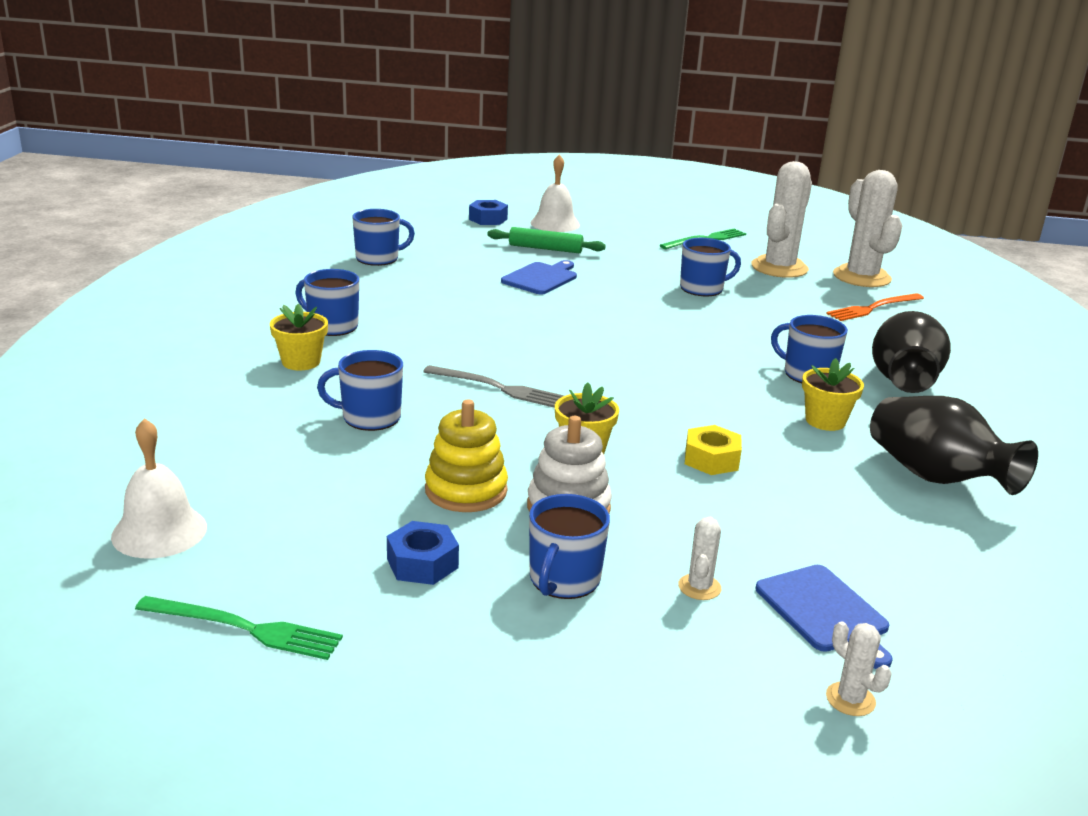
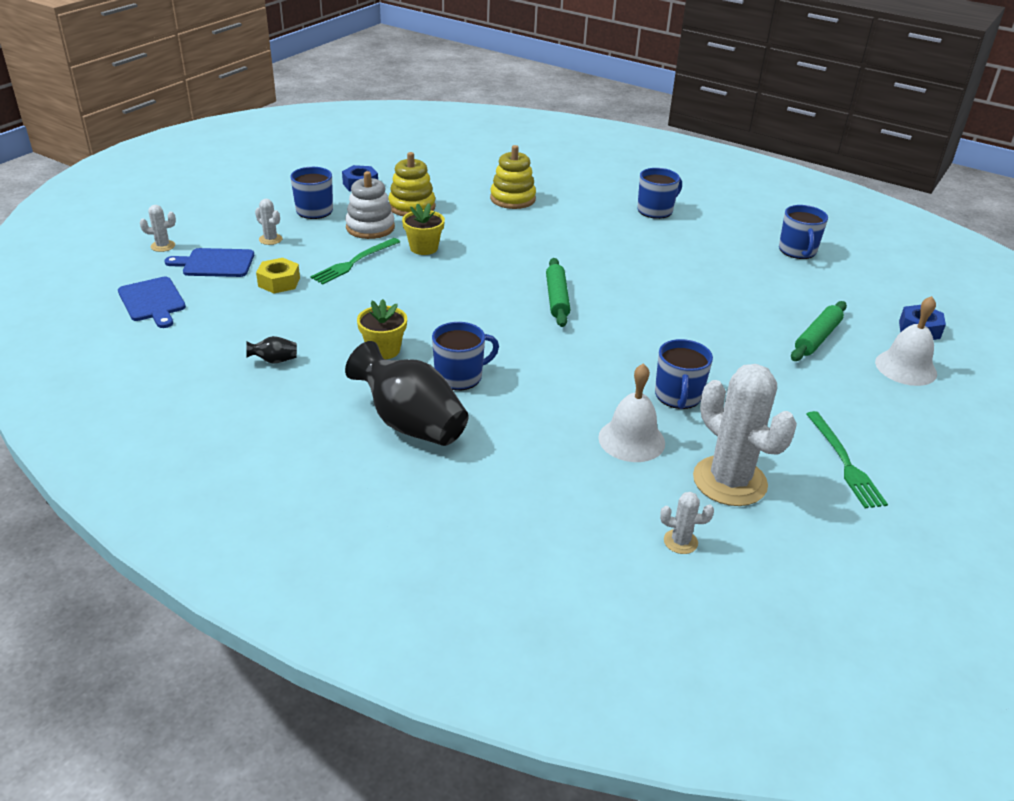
camera: 115 degrees right, 10 degrees up
(159, 531) = (439, 142): white bell -> white bell (631, 440)
(245, 628) = (354, 148): green fork -> green fork (354, 262)
(301, 362) = (601, 193): yellow flower pot -> none
(370, 417) = (512, 199): blue mug -> yellow stacking toy
(497, 388) = (525, 242): grey fork -> none
(541, 278) = (732, 313): blue cutting board -> blue cutting board (152, 301)
(609, 352) = (557, 298): none -> green rolling pin
(711, 459) = (376, 285): yellow nut -> yellow nut (279, 282)
(861, 277) = (680, 542): white cactus -> white cactus, size x0.43
(873, 308) = (580, 497): orange fork -> none
(936, 477) = (274, 360): black vase -> black vase, size x0.40

